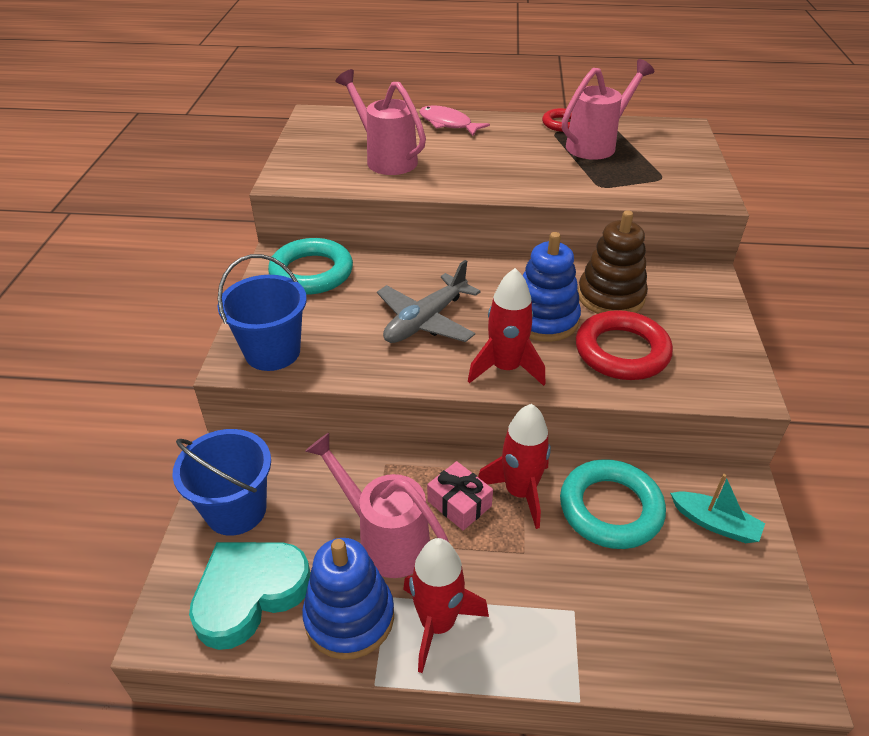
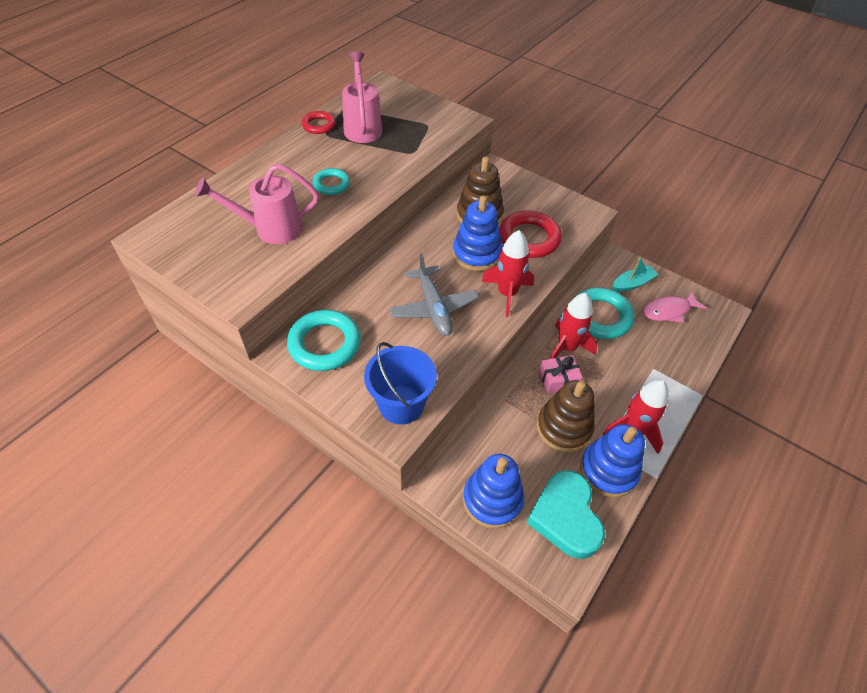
camera: 60 degrees left, 10 degrees up
(236, 510) = (492, 500): blue bucket -> blue stacking toy
(385, 539) = (563, 428): pink watering can -> brown stacking toy
(448, 124) = (255, 174): pink fish -> pink fish (668, 311)
(485, 163) = (331, 184): none -> turquoise ring

